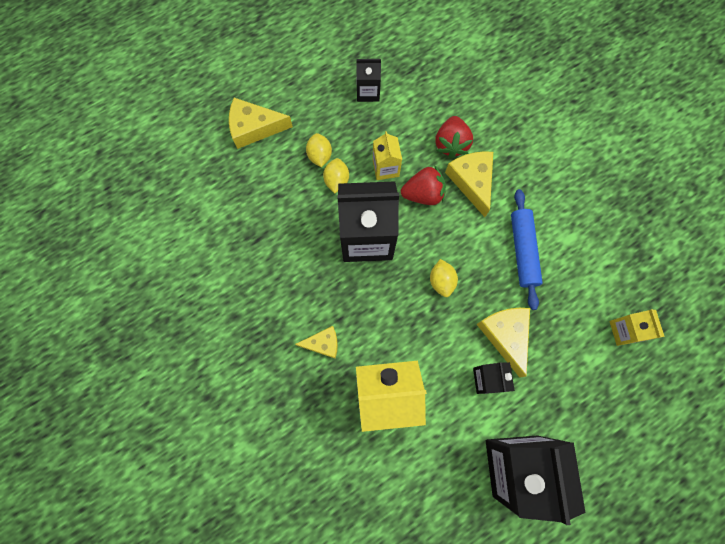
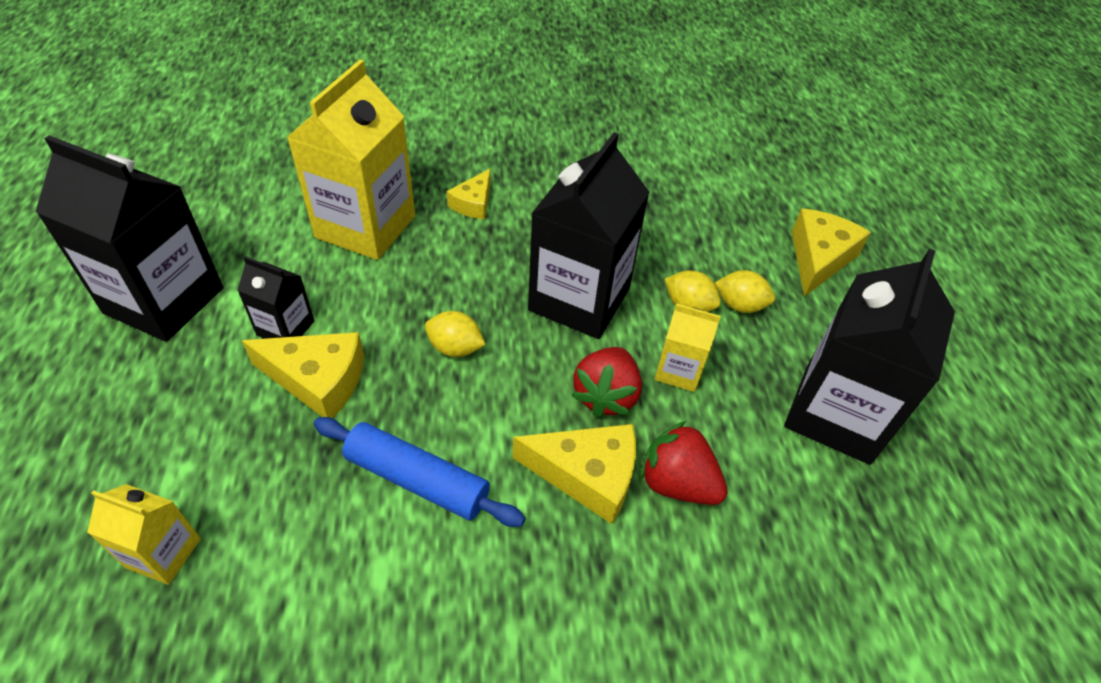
camera: 115 degrees right, 25 degrees down
(368, 92) = (836, 414): black carton -> black carton, size x2.03

